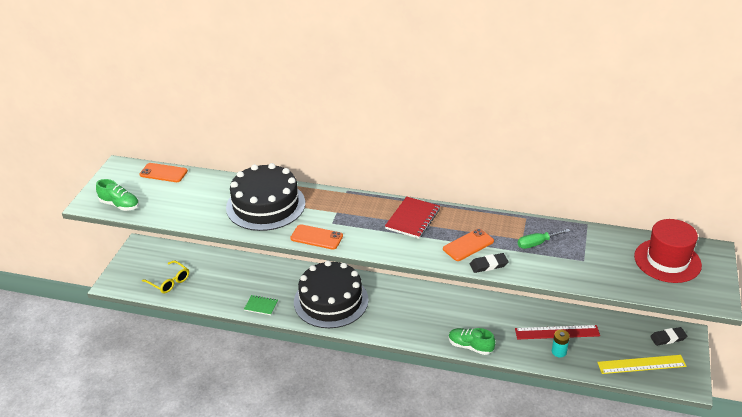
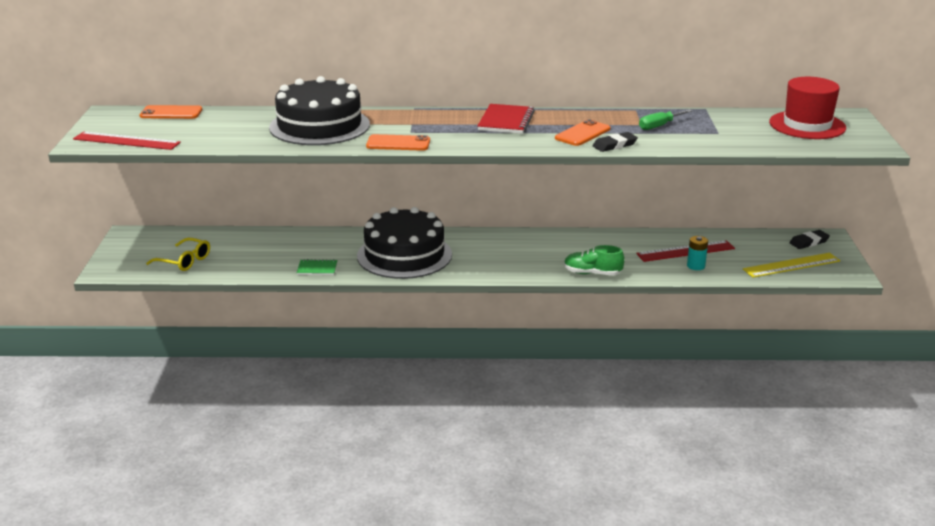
camera: 15 degrees left, 10 degrees down
(120, 205) = (126, 141): green shoe -> red ruler

